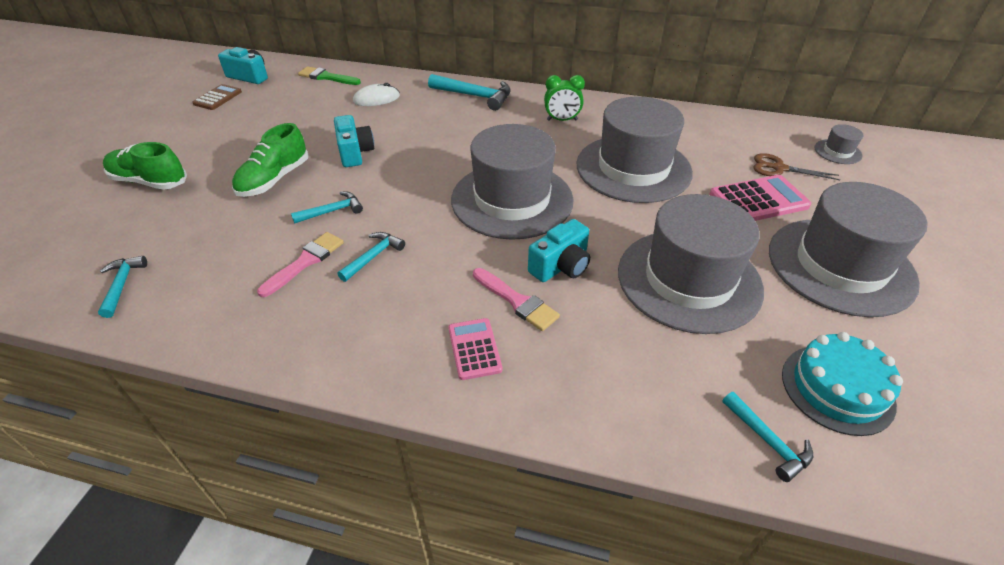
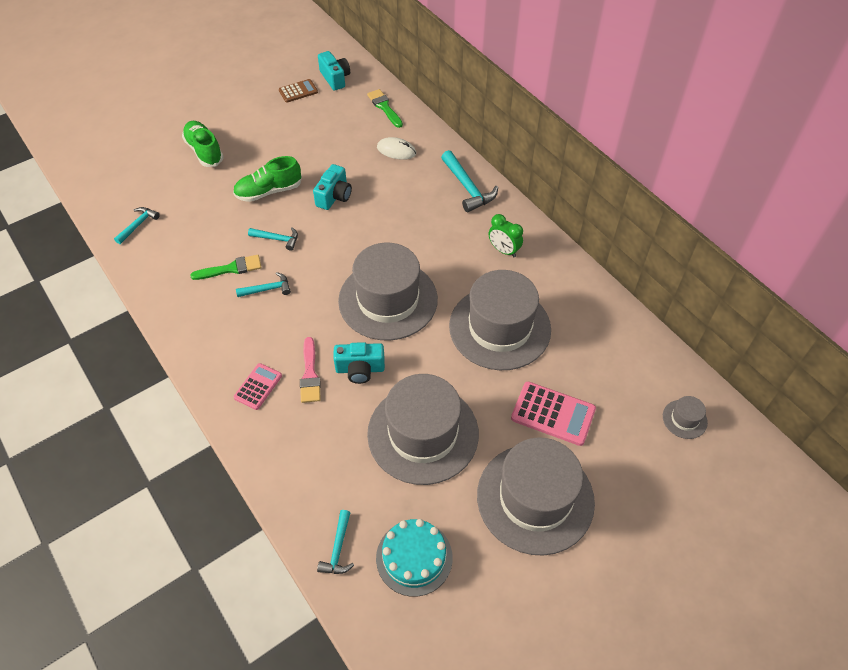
camera: 40 degrees right, 10 degrees up
(305, 262) = (231, 269): pink brush -> green brush
(779, 168) = (610, 400): brown scissors -> none

